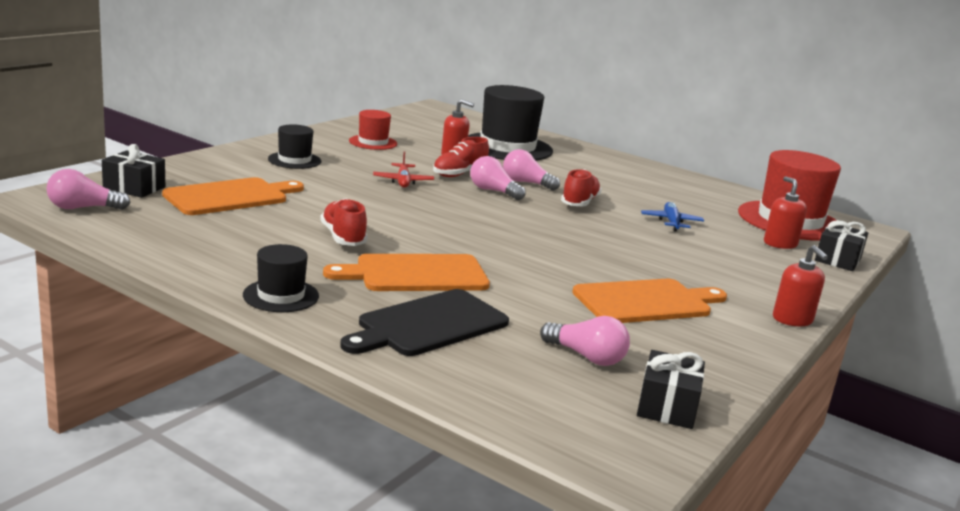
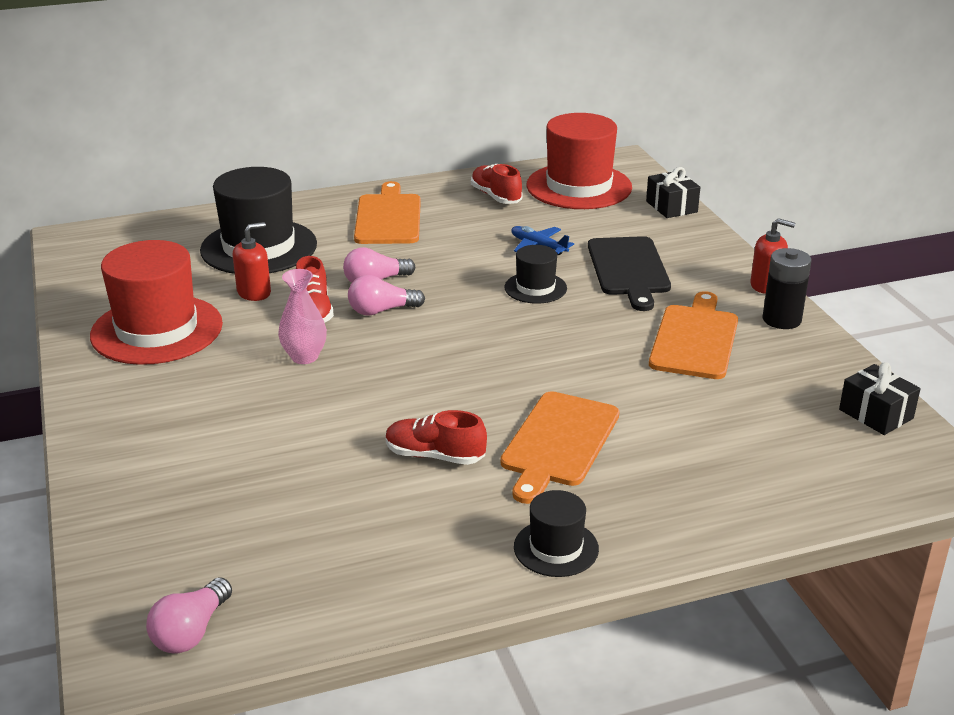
camera: 50 degrees left, 10 degrees up
(134, 188) = (153, 569): black gift -> none
(230, 197) = (250, 498): orange cutting board -> orange cutting board (388, 217)
(294, 160) = (166, 409): black hat -> black hat (535, 288)
(373, 142) = (157, 330): red hat -> red hat, size x1.96
(403, 181) = (304, 357): red plane -> pink vase
(428, 325) = (673, 477): black cutting board -> black cutting board (629, 269)
(579, 202) = (452, 273): red shoe -> red shoe (496, 196)
(586, 357) = (778, 416): pink light bulb -> none
(748, 335) = (781, 319): none -> black battery
(780, 244) = (623, 216): red soap dispenser -> none

